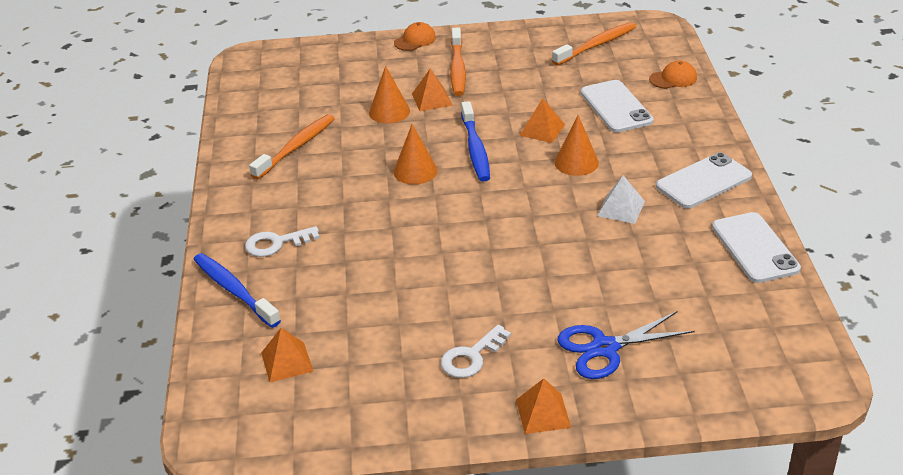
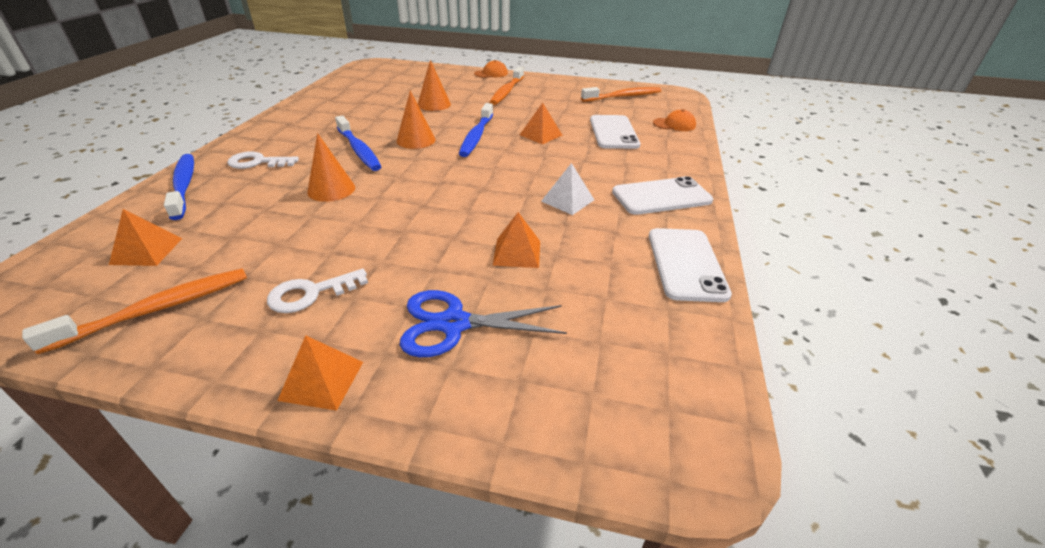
camera: 15 degrees right, 0 degrees up
(296, 147) = (346, 111): orange toothbrush -> orange toothbrush (157, 309)
(366, 200) = (359, 150): none -> blue toothbrush
(432, 99) = (472, 103): orange pyramid -> orange pyramid (517, 252)
(576, 162) = (552, 160): orange cone -> orange cone (331, 189)

